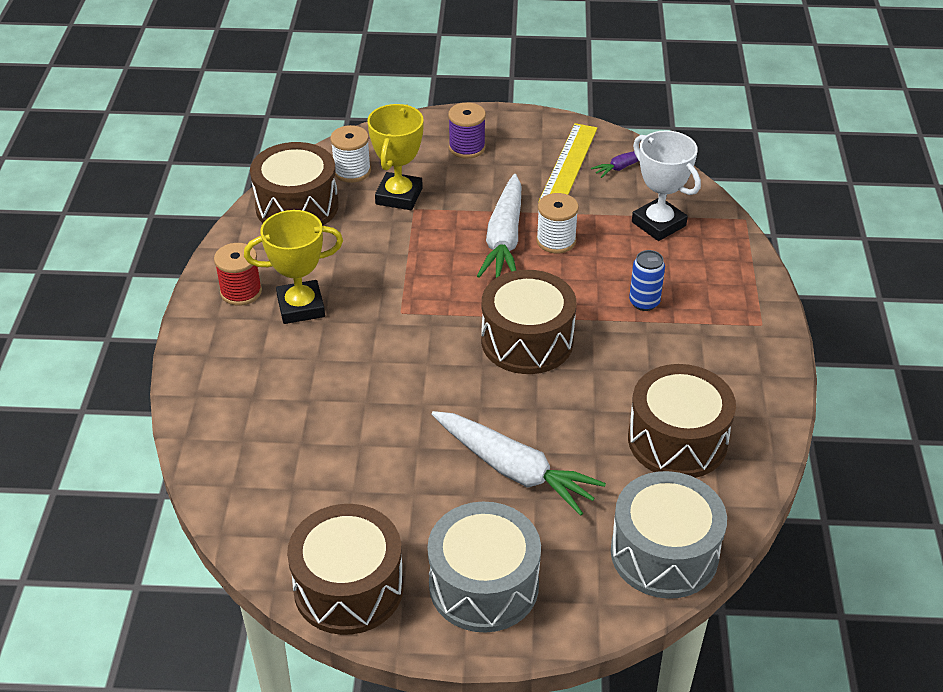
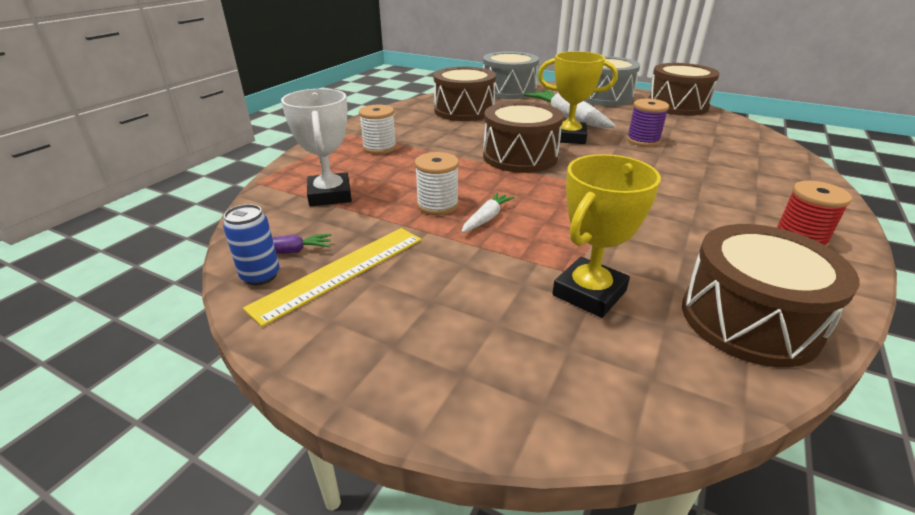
camera: 155 degrees left, 10 degrees down
(301, 307) = (723, 213): yellow trophy -> yellow trophy (568, 137)
(352, 171) = (656, 353): white spool -> white spool (379, 148)
(467, 148) = (452, 338): purple spool -> purple spool (643, 140)
(504, 238) = (486, 218): white carrot -> white carrot, size x0.48
(644, 302) = (411, 156): blue can -> blue can (260, 276)

